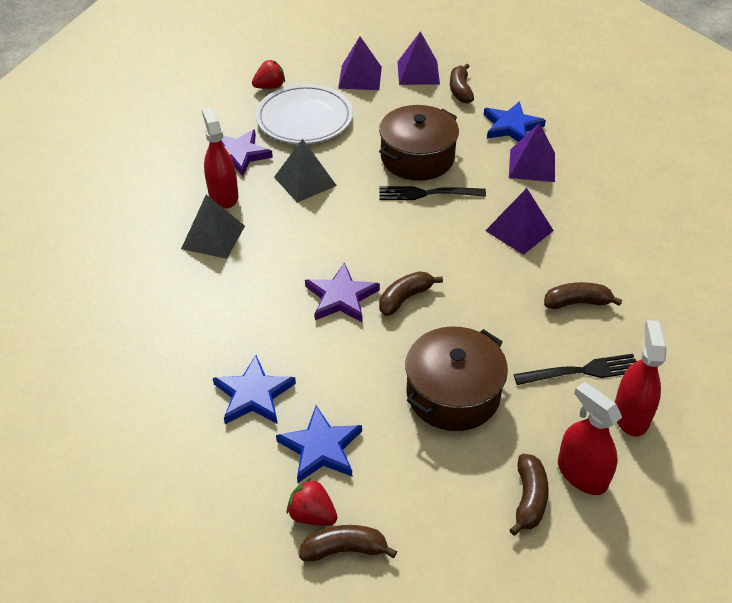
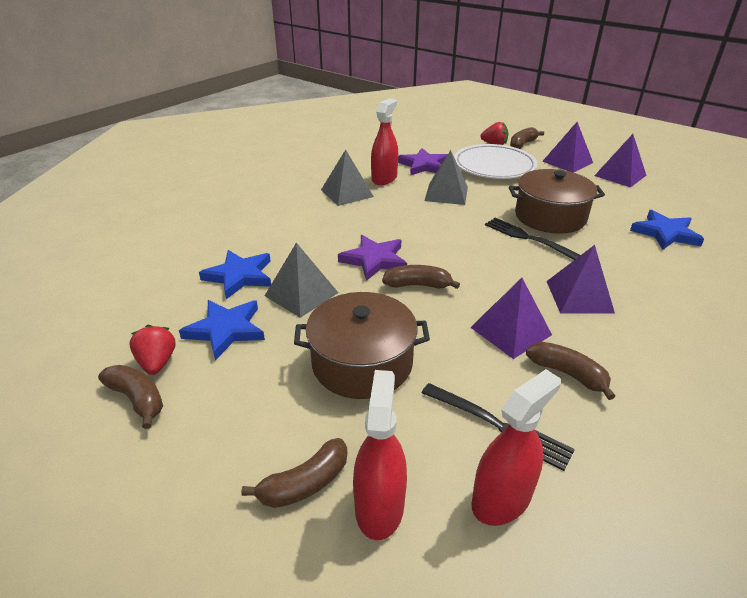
camera: 45 degrees right, 10 degrees down
(330, 372) = (301, 294): none -> grey pyramid
(460, 90) = (644, 196): brown banana -> brown banana (522, 144)
(532, 165) = (652, 263): purple pyramid -> purple pyramid (510, 331)

